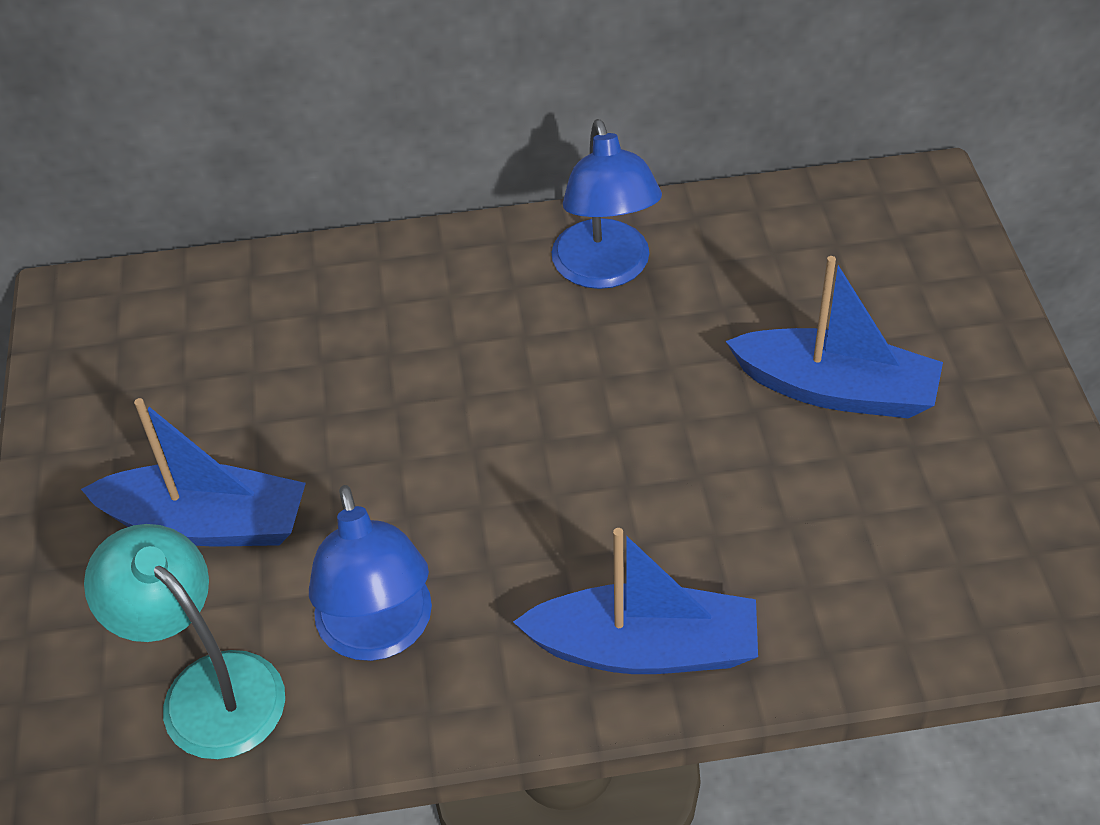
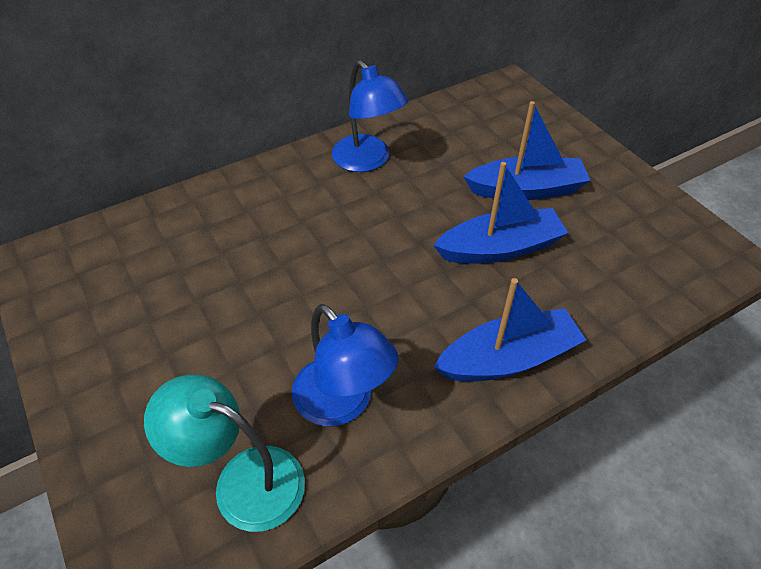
camera: 25 degrees left, 0 degrees up
(207, 523) = (192, 371): blue boat -> blue boat (500, 248)

